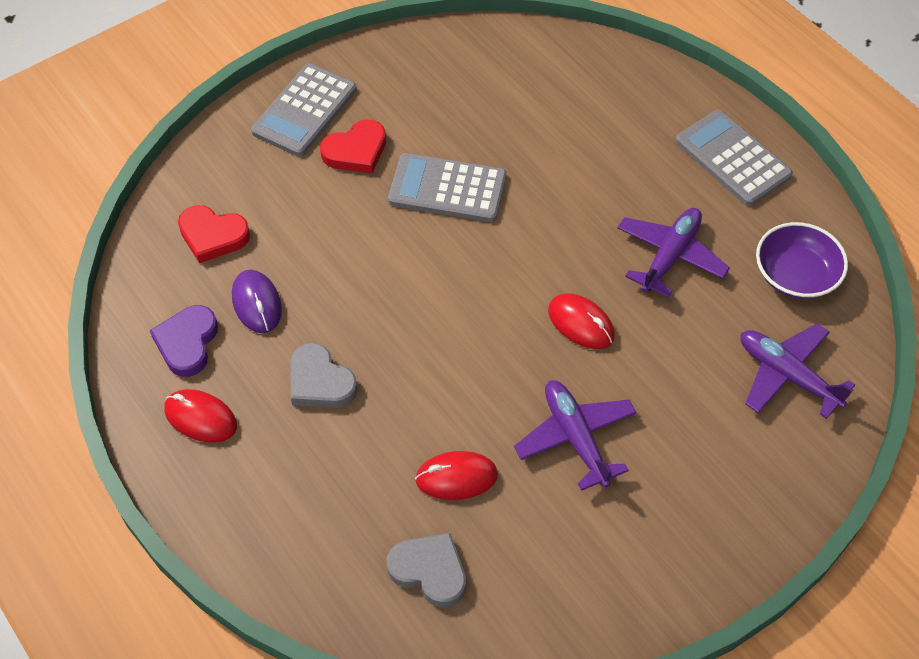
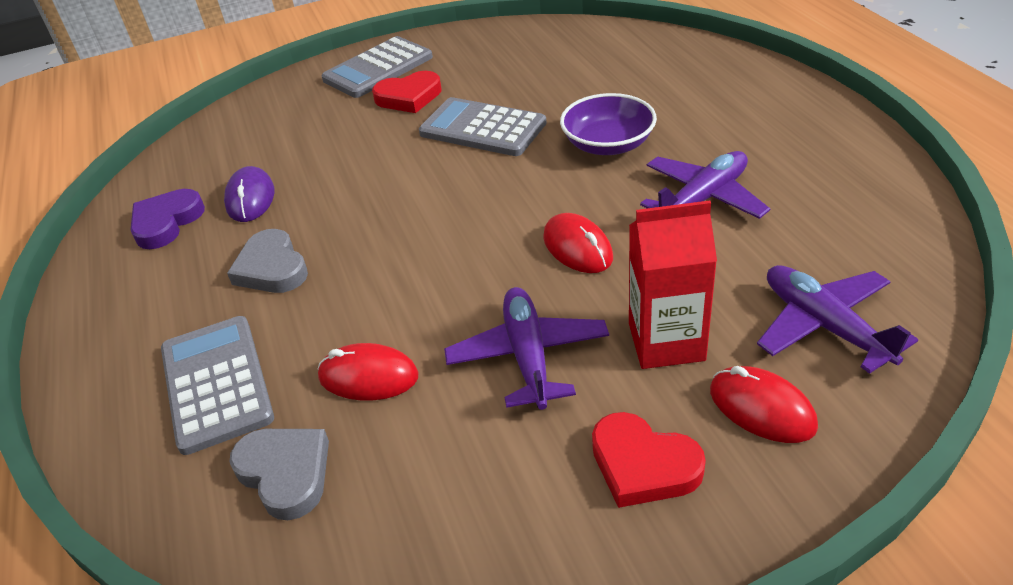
camera: 20 degrees right, 15 degrees down
(201, 418) = (137, 285): red mouse -> red mouse (761, 408)
(213, 236) = (243, 146): red heart -> red heart (643, 465)
(676, 408) = (666, 342): none -> red carton
(732, 158) = (799, 125): grey calculator -> grey calculator (216, 383)
(795, 275) = (855, 229): purple bowl -> purple bowl (608, 144)

